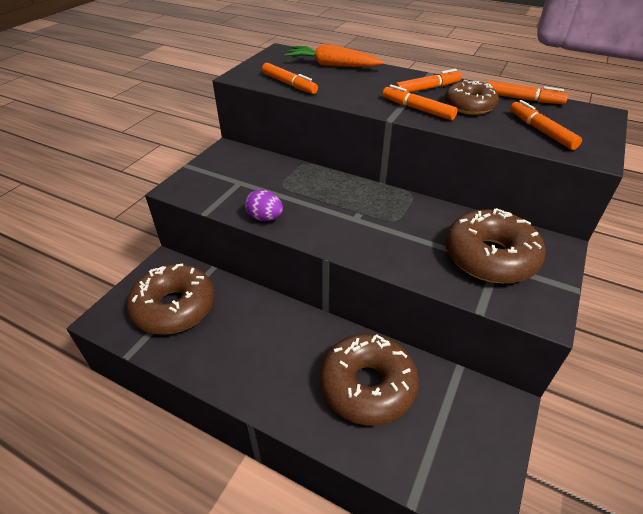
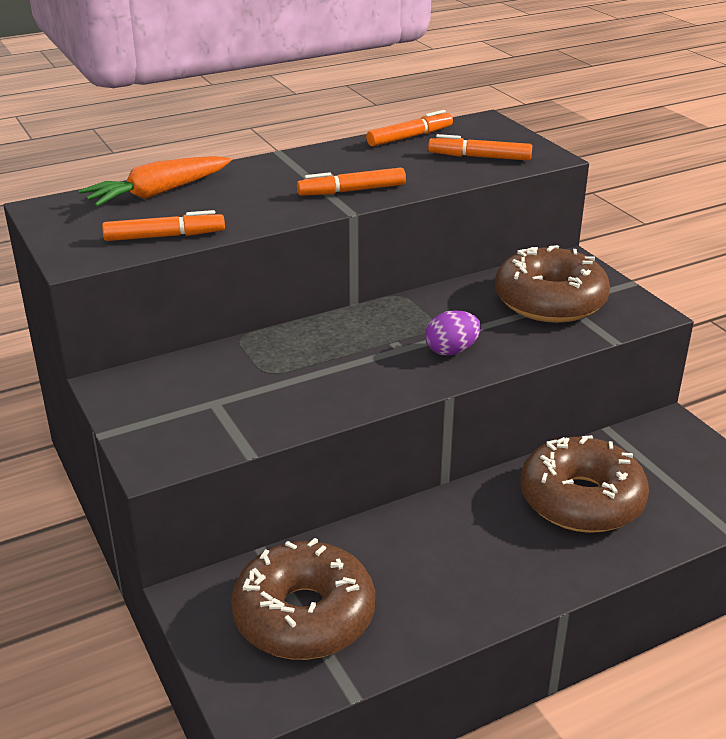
camera: 55 degrees left, 10 degrees down
(265, 218) = (322, 409): purple egg -> purple egg (451, 351)
(427, 89) = (314, 168): orange marker -> none
(469, 106) = (385, 165): brown donut -> none

